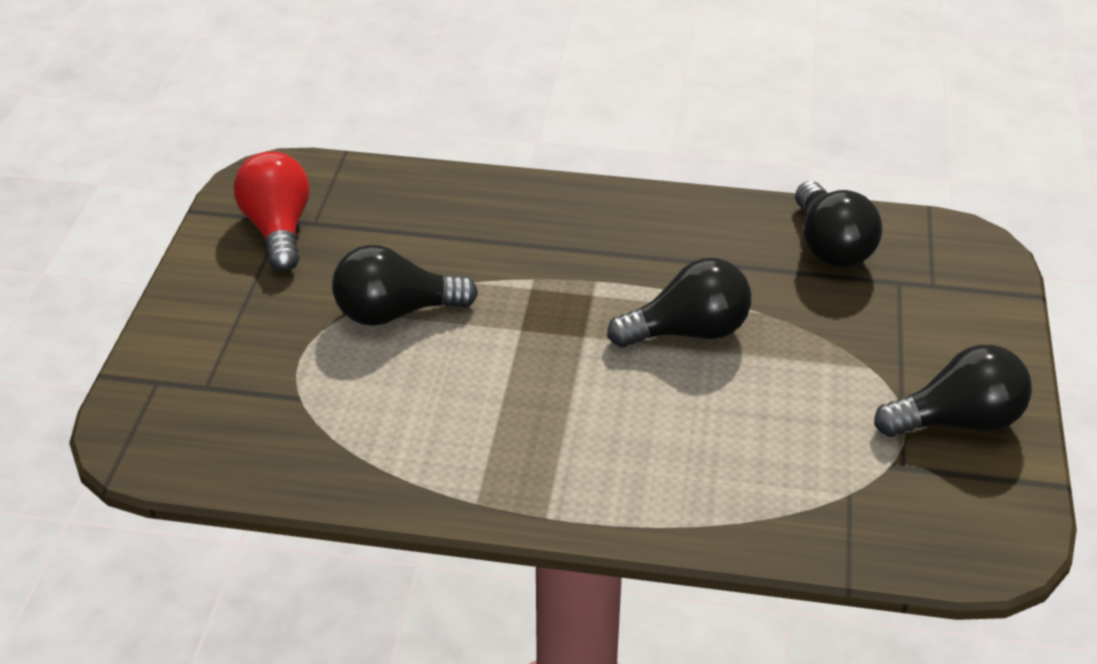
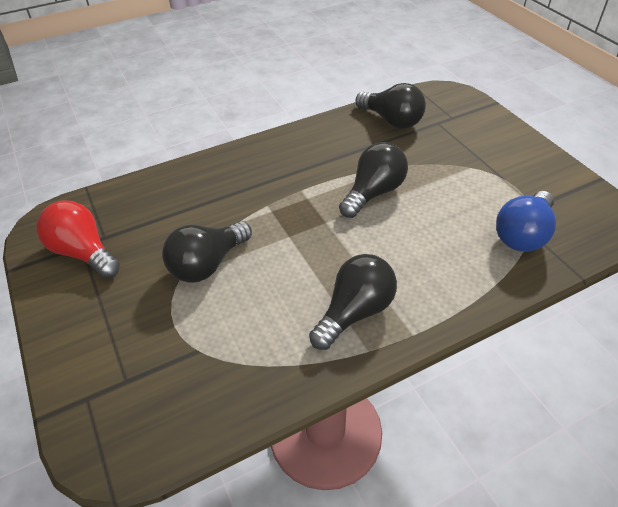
camera: 35 degrees left, 5 degrees up
(833, 490) = (523, 235): none -> blue light bulb
(957, 421) = (531, 172): black light bulb -> black light bulb (355, 312)

